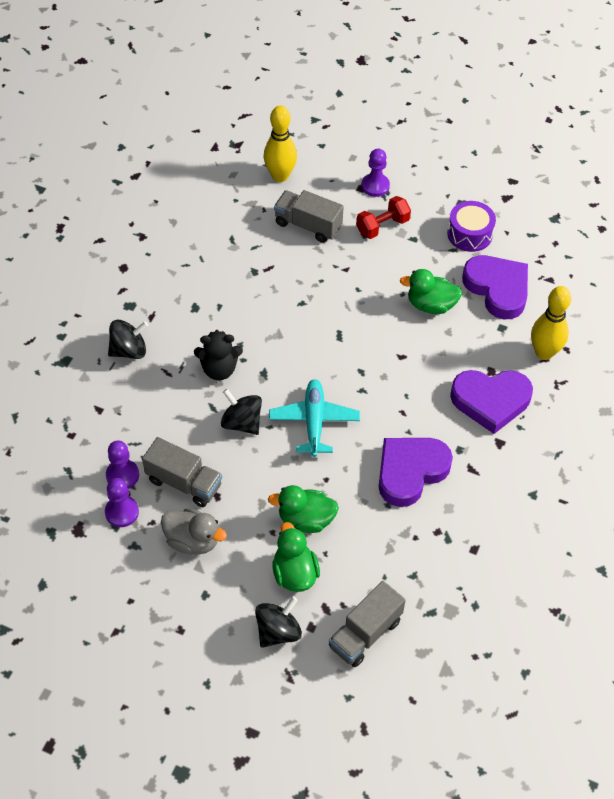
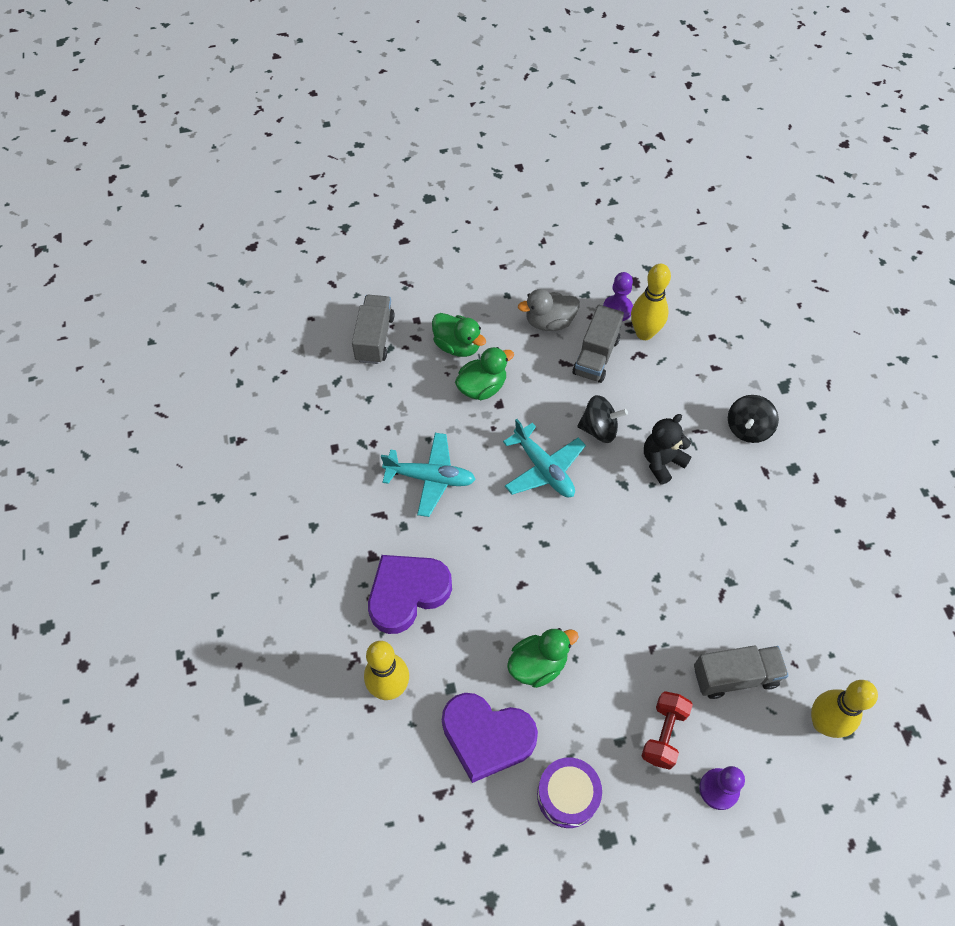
camera: 145 degrees right, 5 degrees up
(122, 475) = (644, 333): purple pawn -> yellow bowling pin
(184, 482) = (596, 356): grey truck -> grey truck turned 60 degrees counterclockwise
(278, 631) = (437, 303): black spinning top -> none
(410, 472) = (430, 478): purple heart -> turquoise plane

